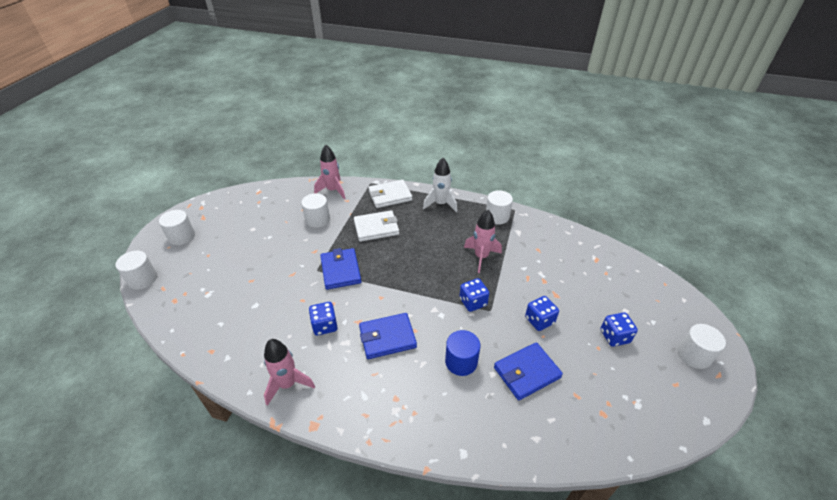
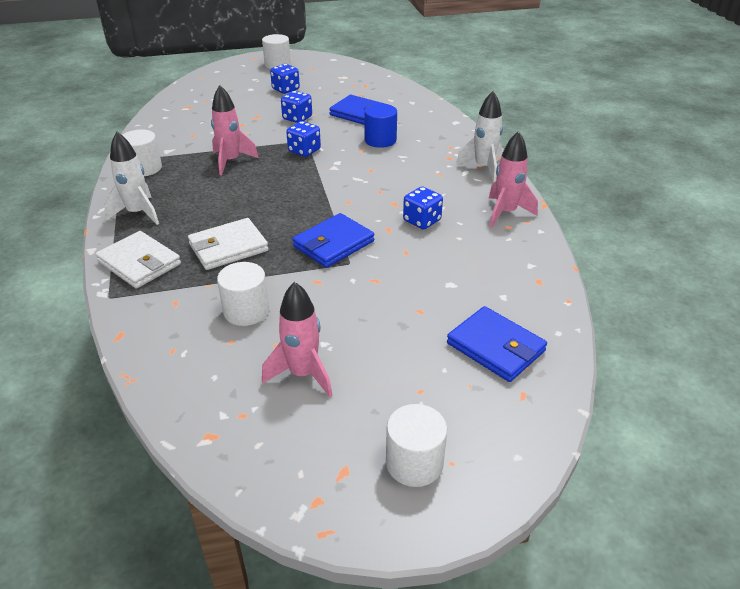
camera: 120 degrees left, 5 degrees down
(142, 279) = (537, 436): white cylinder -> none
(333, 190) = (154, 331): pink rocket -> pink rocket (303, 374)
(359, 415) = (483, 168): none -> white rocket
(376, 228) = (228, 247): white wallet -> white wallet turned 75 degrees counterclockwise
(387, 337) = (395, 180): blue wallet -> blue wallet (495, 347)

